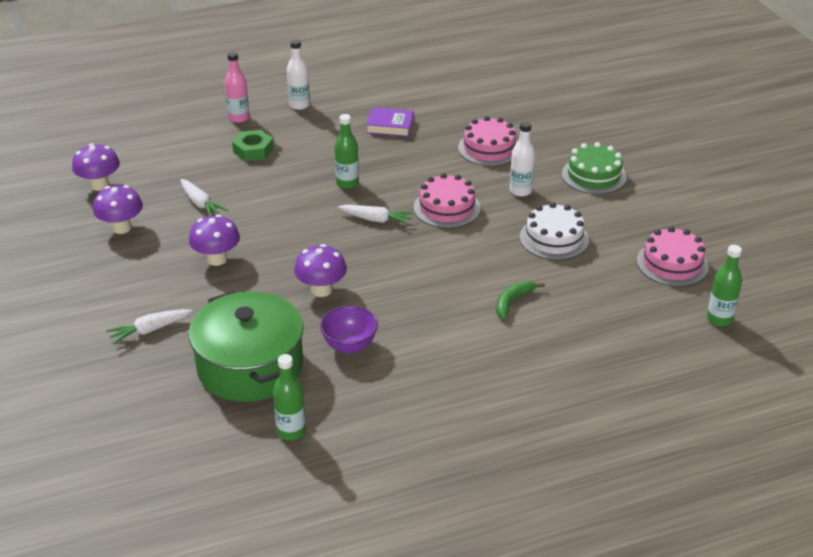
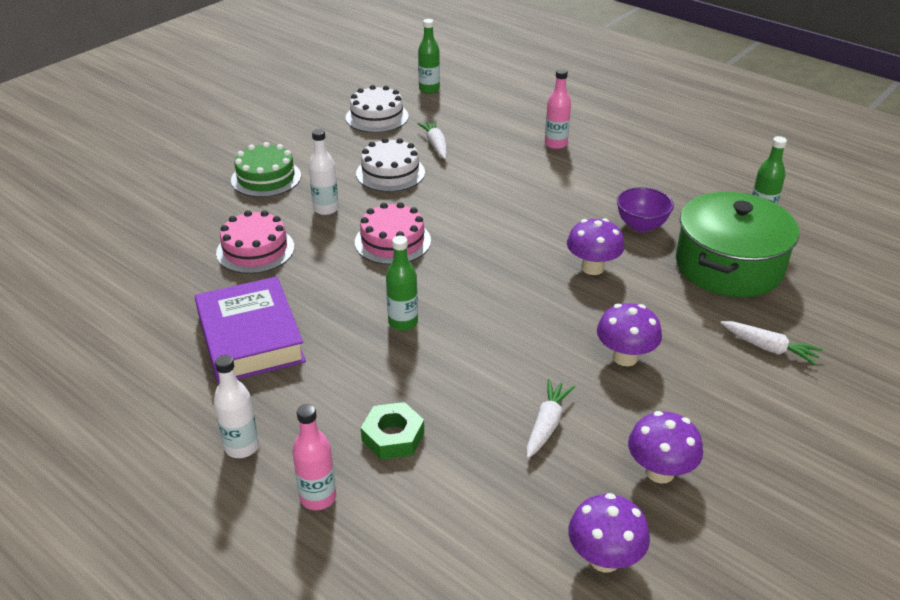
camera: 120 degrees left, 0 degrees up
(376, 220) = (452, 277): white carrot -> white carrot (436, 145)
(390, 126) = (250, 338): purple book -> purple book, size x1.80
(513, 302) = (498, 169): green banana -> none
(533, 359) = (555, 144): none -> pink bottle
(672, 264) = (377, 117): pink cake -> white cake

